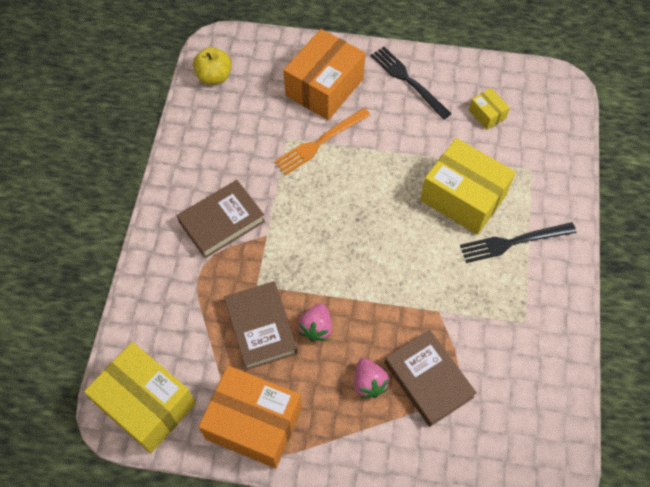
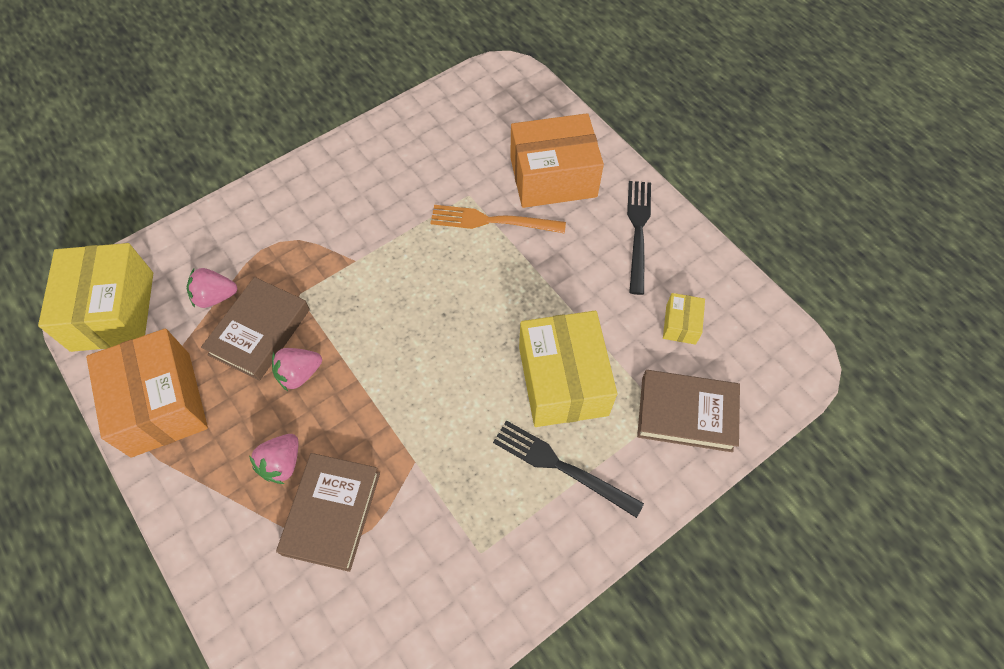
camera: 45 degrees right, 0 degrees up
(205, 334) = (215, 297): none -> pink strawberry
(214, 77) = (471, 97): yellow apple -> none
(222, 221) = (335, 219): brown book -> brown book (686, 413)

